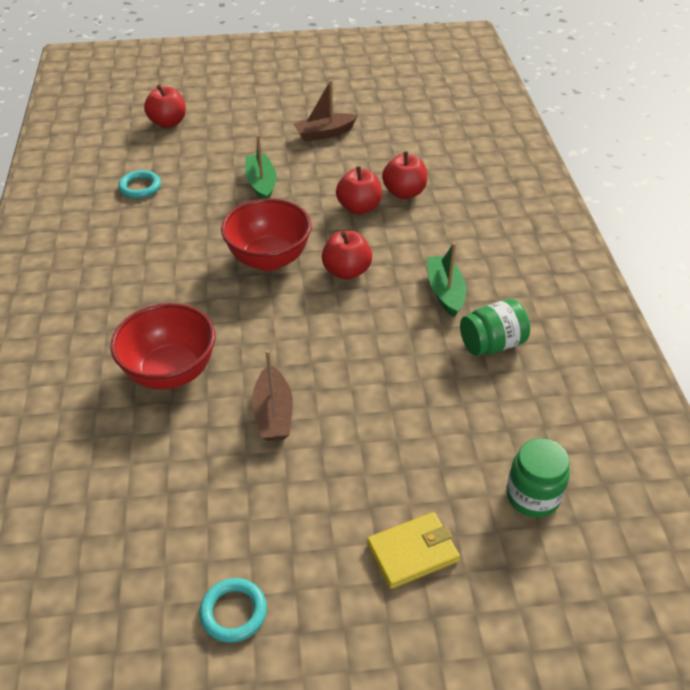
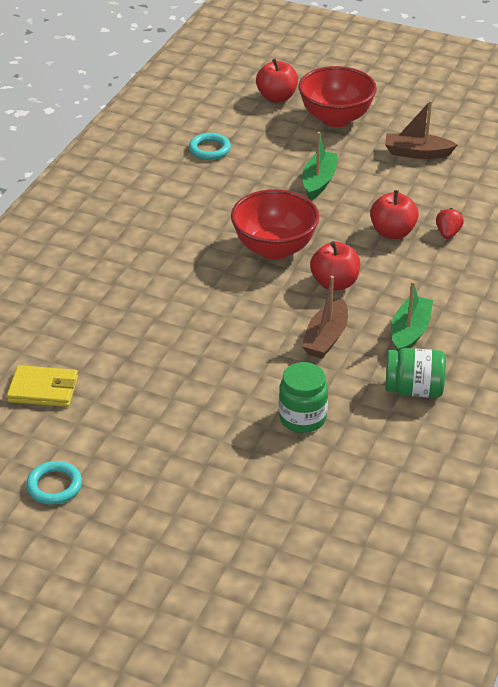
camera: 30 degrees right, 5 degrees down
(170, 372) = (127, 308): red bowl -> red bowl (336, 119)
(273, 413) = (184, 369): brown boat -> brown boat (326, 338)
(404, 192) = (448, 233): red apple -> red strawberry
(412, 552) = (213, 507): yellow wallet -> yellow wallet (43, 389)
(532, 496) = (343, 512): green jar -> green jar (302, 418)

